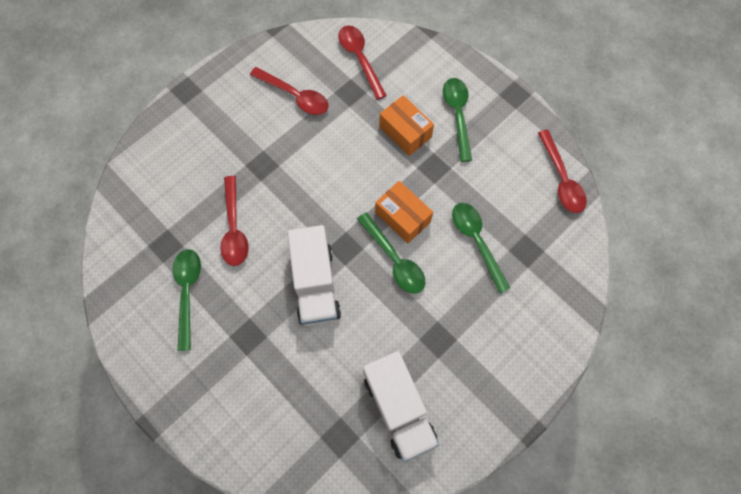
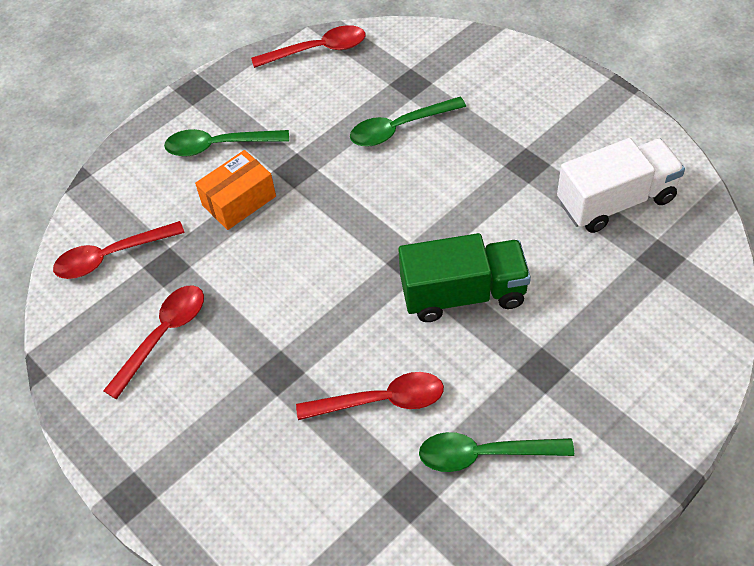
camera: 85 degrees left, 15 degrees down
(315, 284) = (463, 294): white truck -> green truck
(394, 259) = (425, 209): green spoon -> none
(402, 217) = (366, 201): orange box -> none

